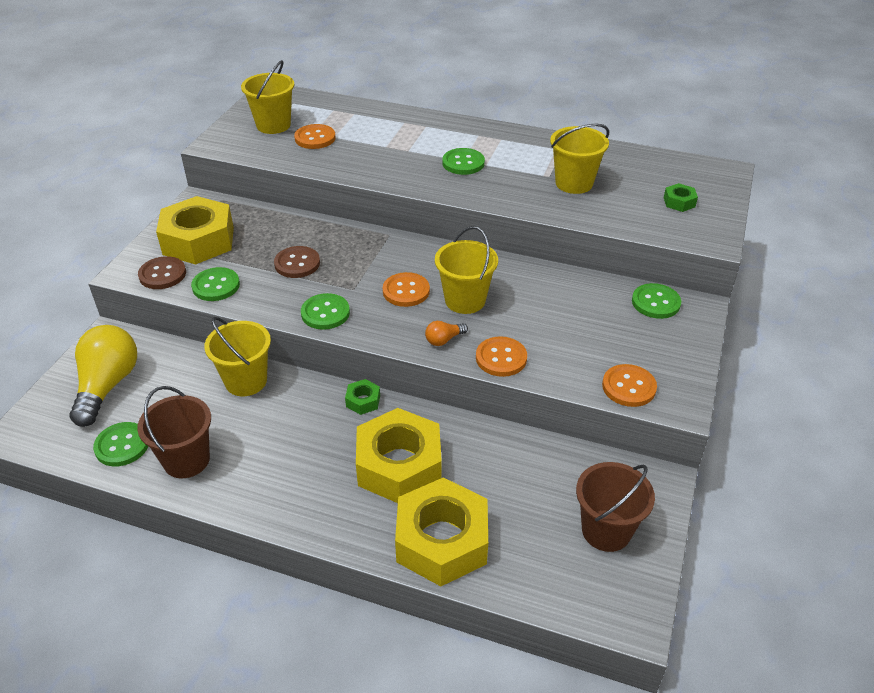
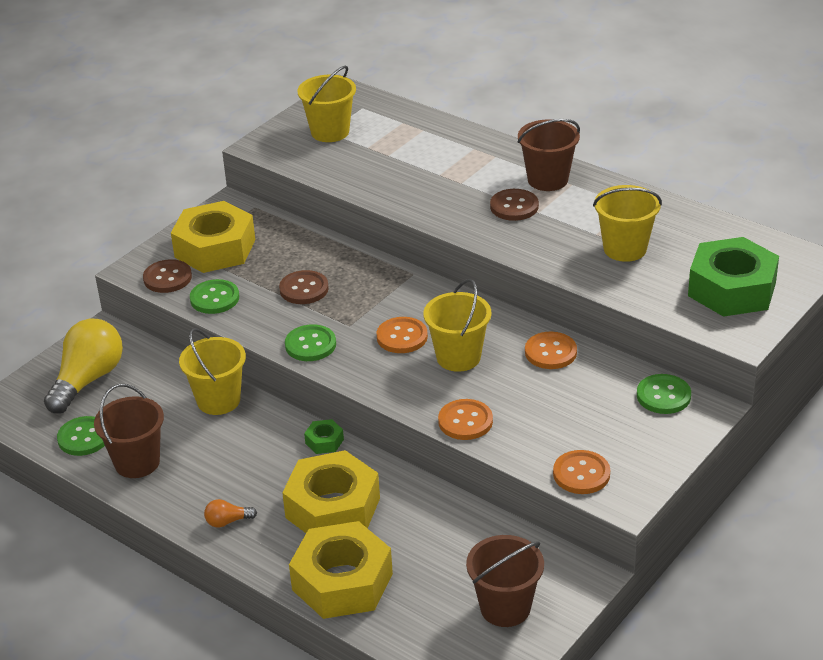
camera: 20 degrees right, 5 degrees down
(315, 138) = (367, 154): orange button -> orange button (550, 352)
(444, 340) = (416, 393): orange light bulb -> orange light bulb (227, 521)
(463, 163) = (514, 206): green button -> brown button
(479, 138) = (547, 180): none -> brown bucket
(679, 202) = (732, 289): green nut -> green nut, size x2.39

